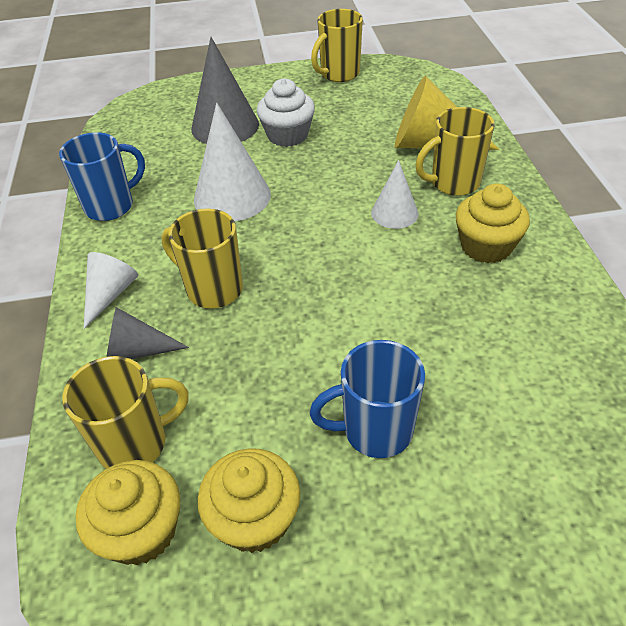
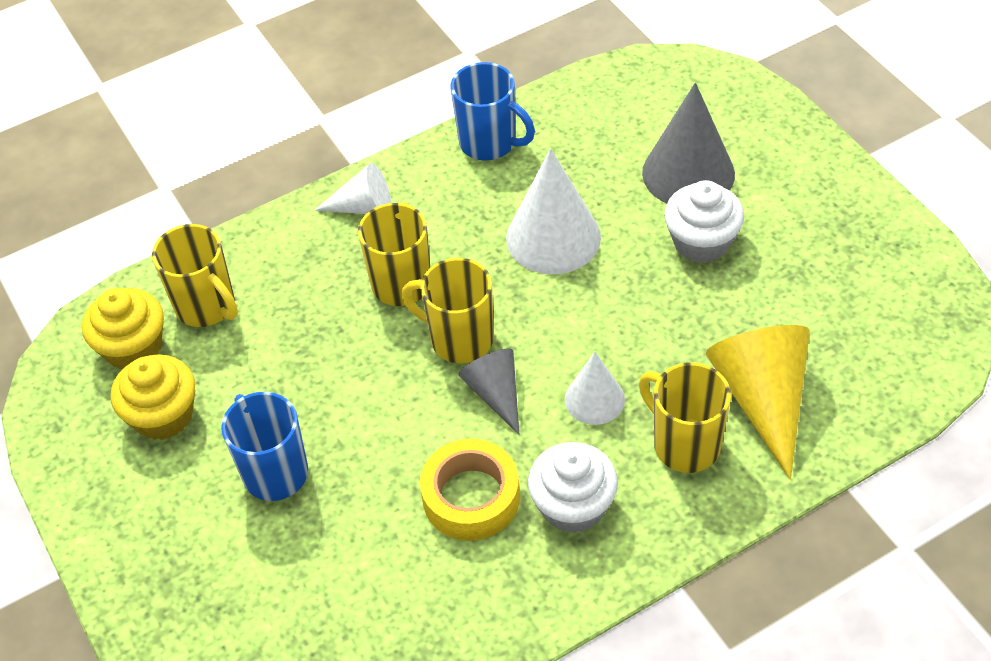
camera: 70 degrees right, 5 degrees up
(137, 351) = (303, 261): grey cone -> grey cone (496, 393)
(339, 74) = (886, 243): yellow mug -> yellow mug (459, 339)
(457, 299) = (471, 497): none -> yellow tape
(486, 246) = (573, 506): yellow cupcake -> white cupcake

